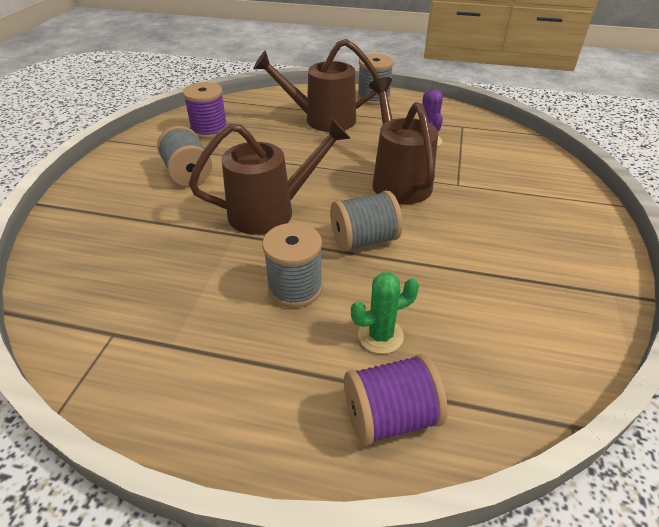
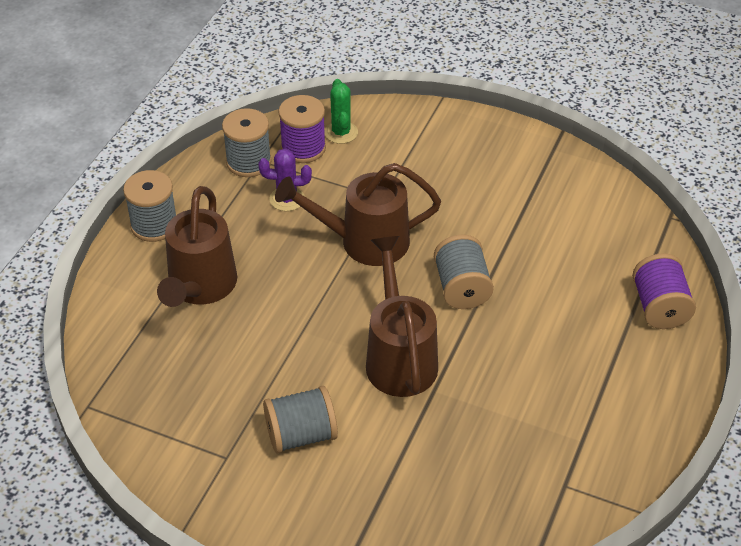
camera: 80 degrees left, 5 degrees up
(209, 130) = (189, 413): purple spool -> purple spool (303, 148)
(295, 288) = (522, 348): grey spool -> grey spool (248, 162)
(380, 336) = (585, 299): green cactus -> green cactus (341, 132)

